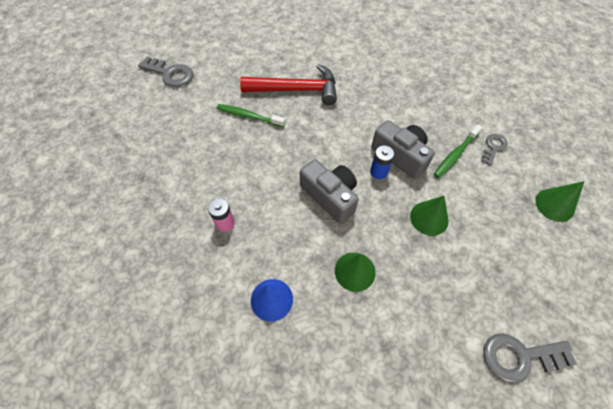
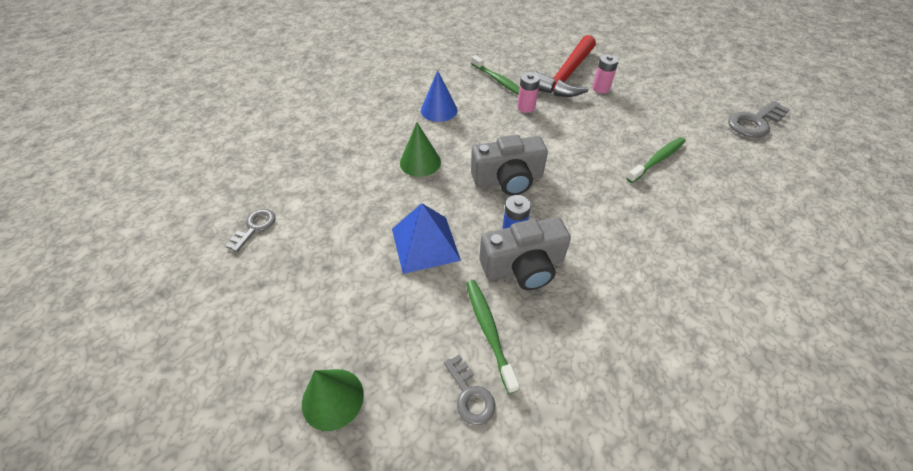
camera: 120 degrees right, 10 degrees down
(163, 175) = (600, 88): none -> pink battery
(188, 267) = (499, 81): none -> green toothbrush
(296, 90) = (691, 216): red hammer -> red hammer (566, 76)
(429, 218) = (425, 244): green cone -> blue pyramid
(519, 357) = (255, 227): grey key -> grey key, size x0.61

